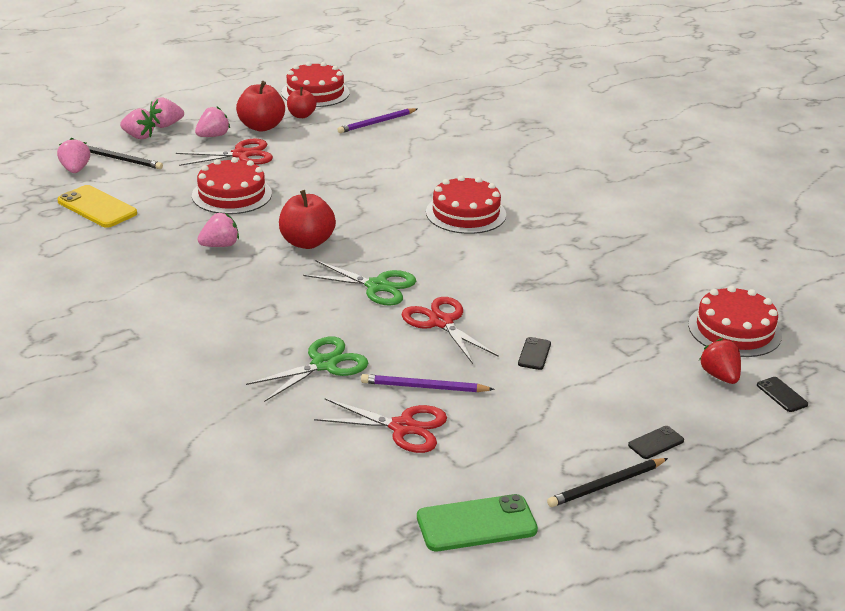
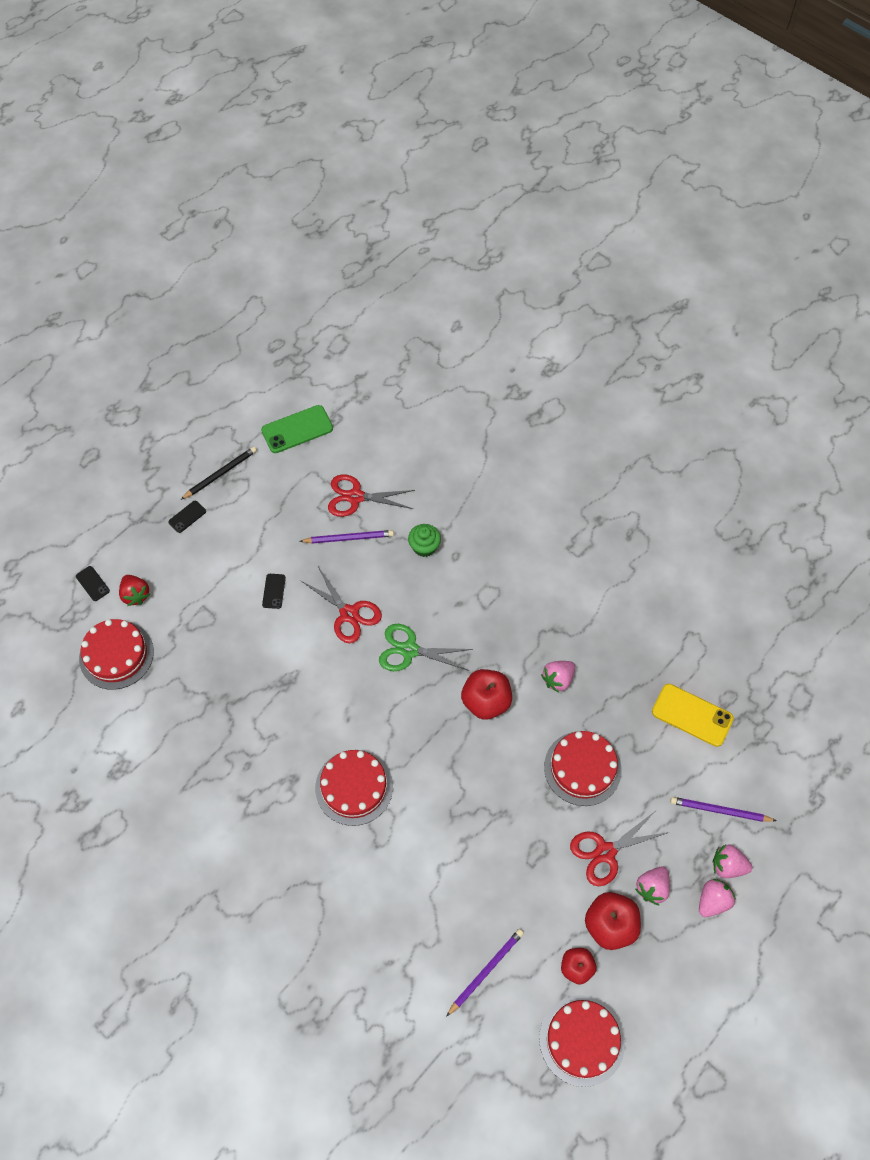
camera: 170 degrees right, 30 degrees up
(75, 170) = (750, 778): pink strawberry -> none
(120, 159) = (720, 811): black pencil -> purple pencil
(324, 364) = (424, 547): green scissors -> green cupcake

